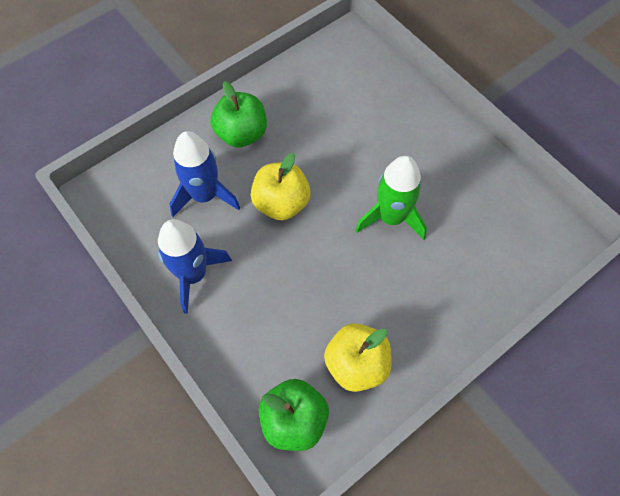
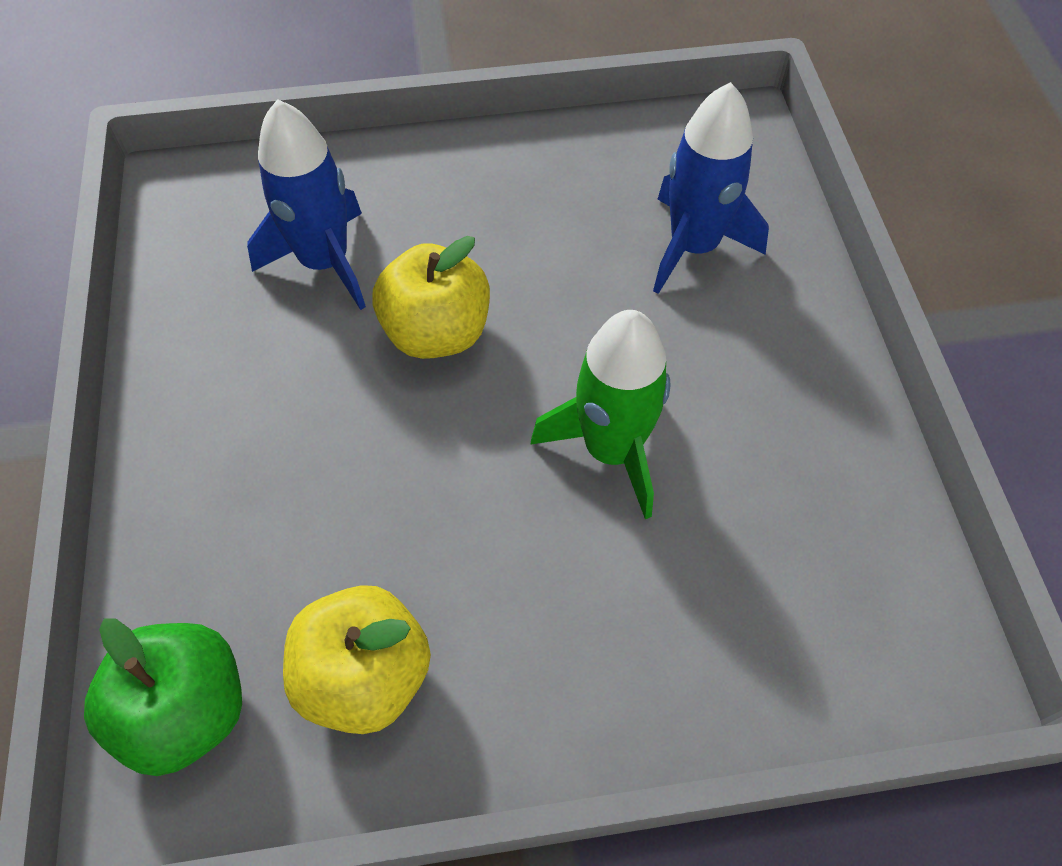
camera: 30 degrees right, 5 degrees down
(193, 274) = (214, 374): blue rocket -> blue rocket (693, 246)
(241, 134) = (452, 196): green apple -> none

